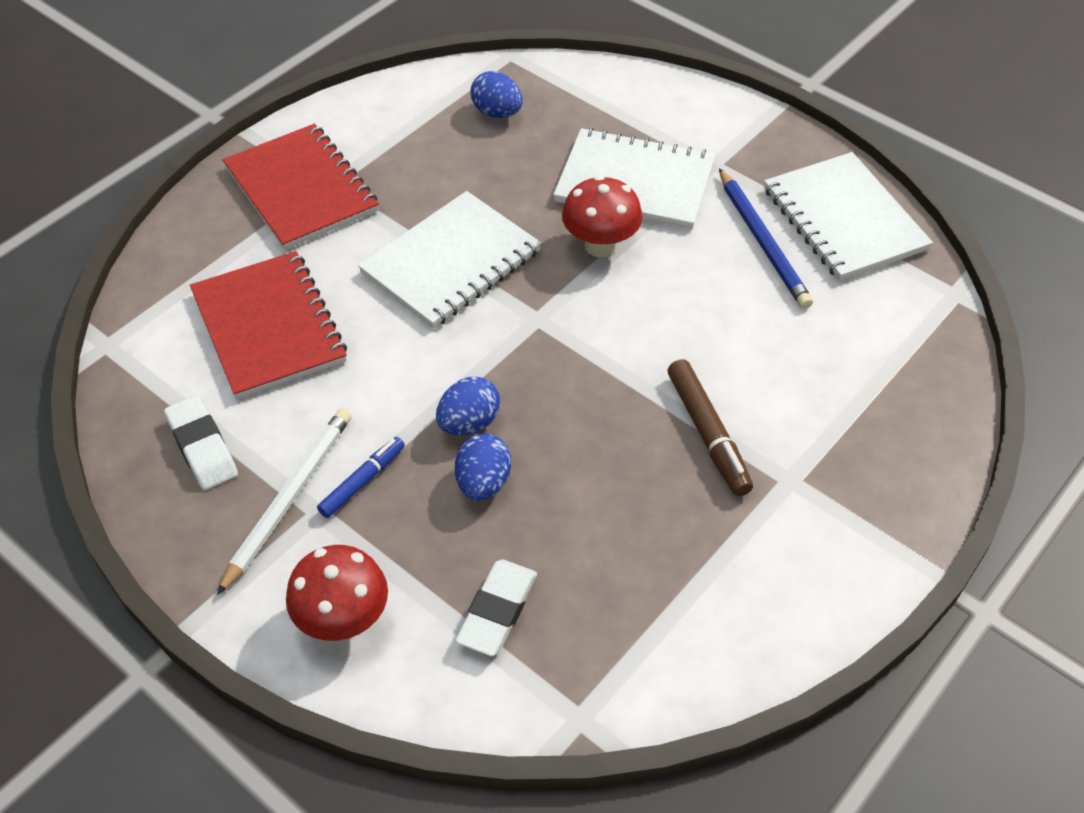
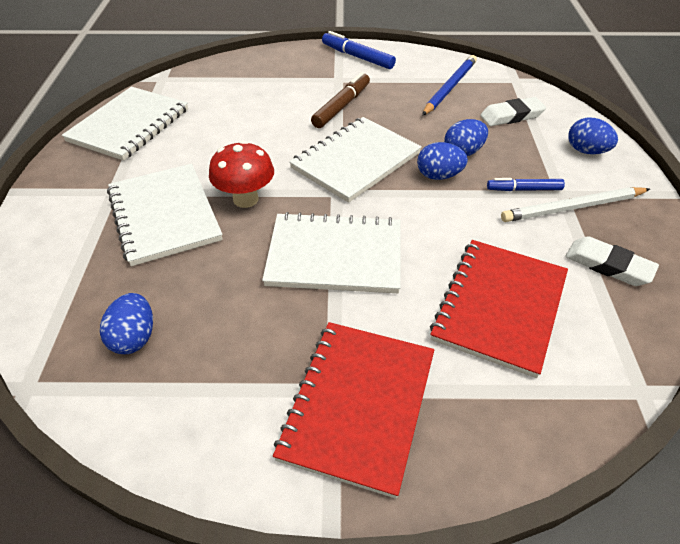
camera: 130 degrees left, 5 degrees down
(202, 447) = (608, 265): white eraser -> white eraser turned 75 degrees counterclockwise
(343, 620) = (586, 151): red mushroom -> blue egg
(574, 369) = (356, 161): none -> white notebook
(763, 241) = (177, 143): blue pencil -> blue pencil (449, 87)
(844, 552) = (357, 57): none -> blue marker

